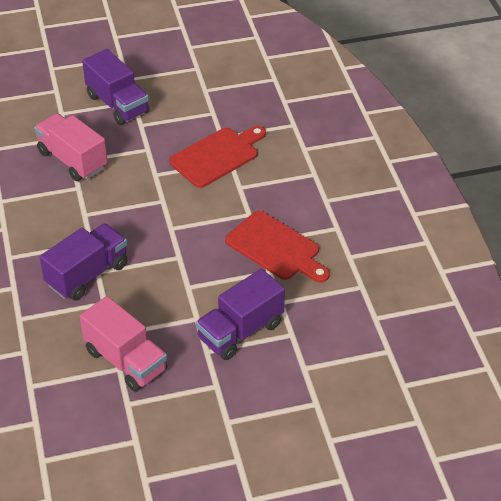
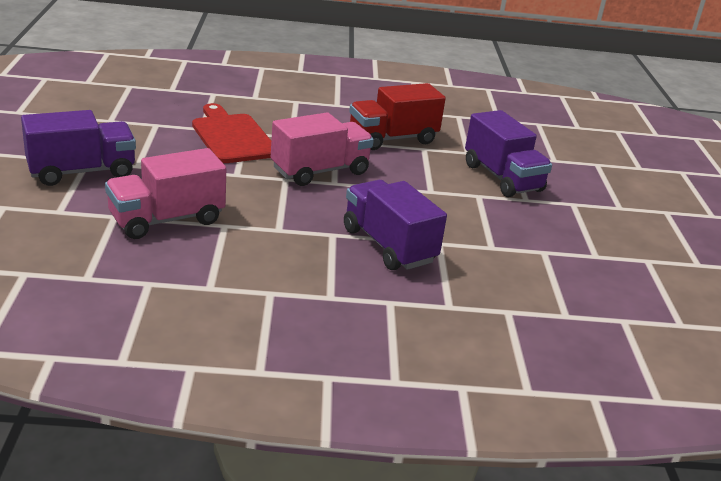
camera: 80 degrees left, 15 degrees down
(126, 361) = (533, 245): pink truck -> pink truck (320, 171)
(276, 248) = (392, 139): red cutting board -> red truck

